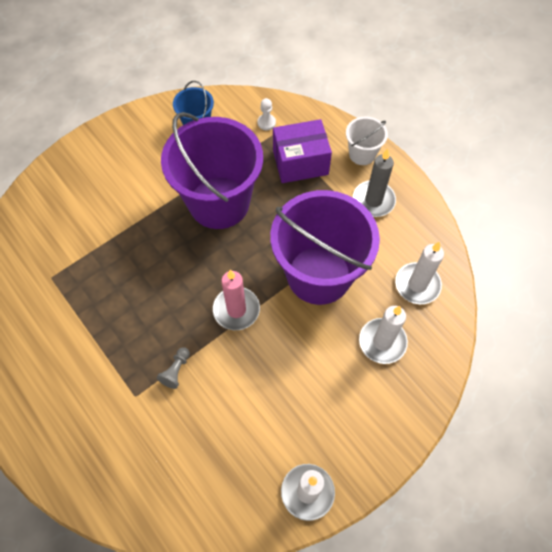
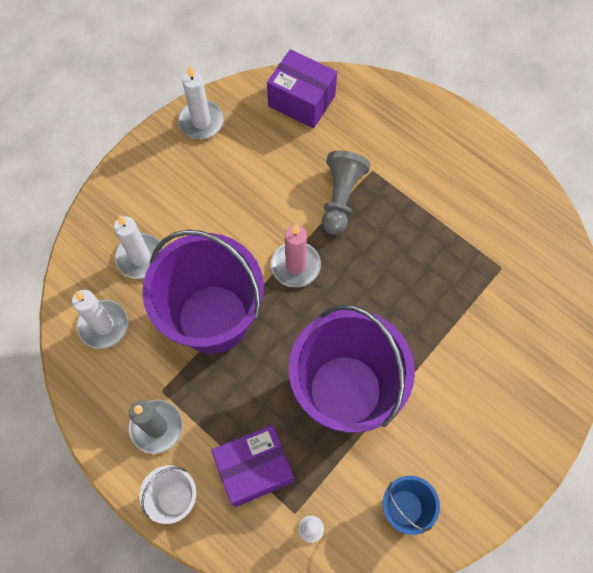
camera: 170 degrees right, 5 degrees up
(176, 371) = (341, 198): grey pawn -> grey pawn, size x1.97
(187, 500) = (301, 101): none -> purple box

